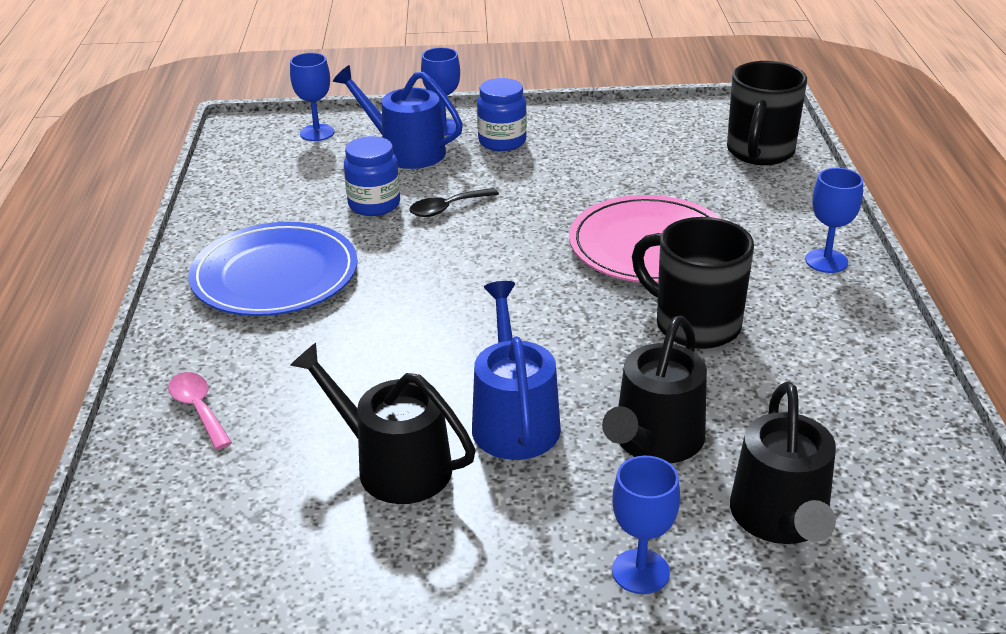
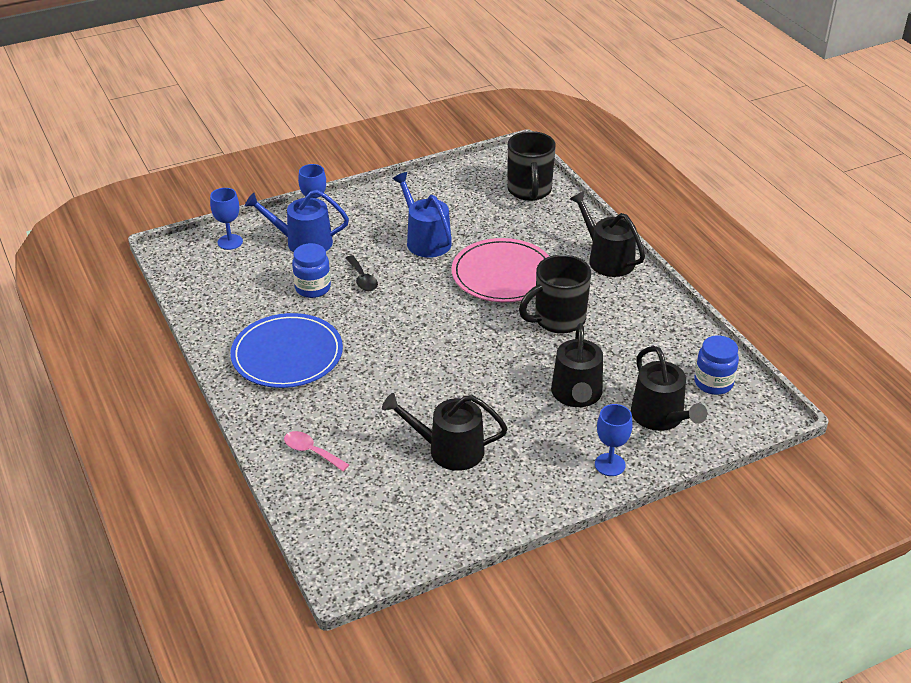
camera: 25 degrees left, 5 degrees up
(447, 208) = (362, 279): black spoon -> black spoon turned 60 degrees counterclockwise
(502, 142) = (363, 220): blue jar -> blue jar (713, 383)
(514, 420) = (496, 405): blue watering can -> blue watering can (425, 240)
(694, 324) = (558, 320): black mug -> black mug turned 45 degrees counterclockwise
(826, 261) = (607, 259): blue goblet -> black watering can

